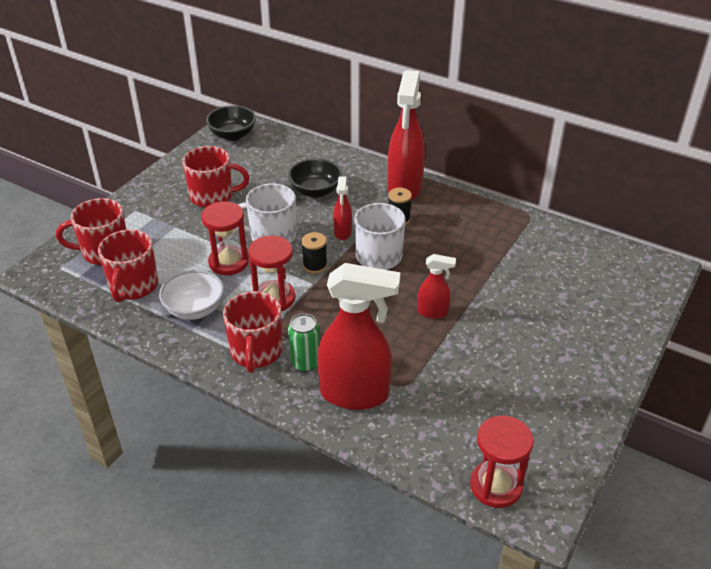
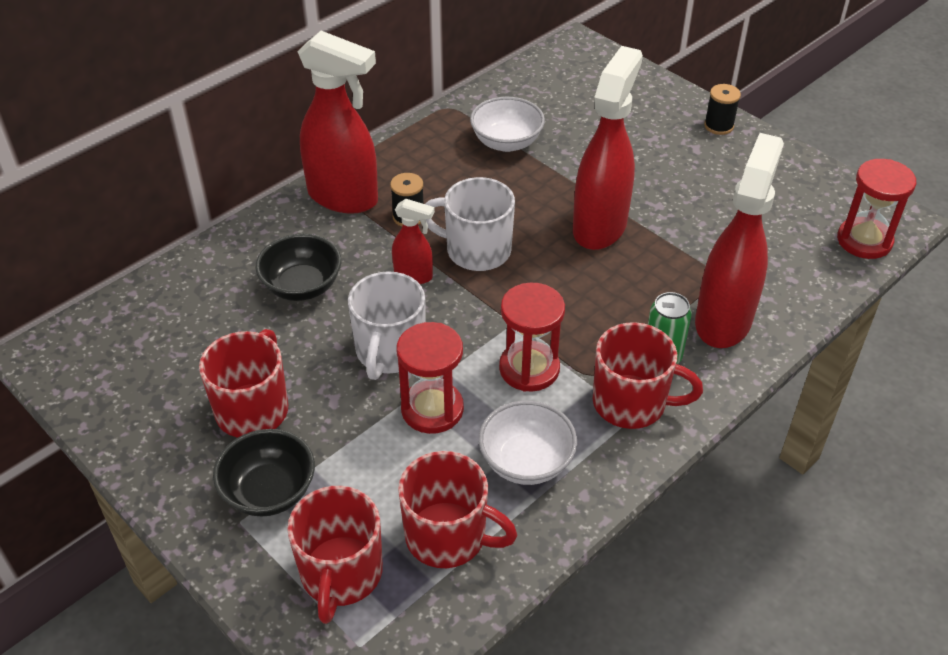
camera: 75 degrees left, 5 degrees up
(233, 135) = (84, 362): black bowl -> black bowl (269, 491)
(315, 265) = (474, 316): black spool -> black spool (718, 126)
(433, 312) = (600, 226): red spray bottle -> red spray bottle, size x2.05
(506, 249) = (506, 142): none -> white bowl

